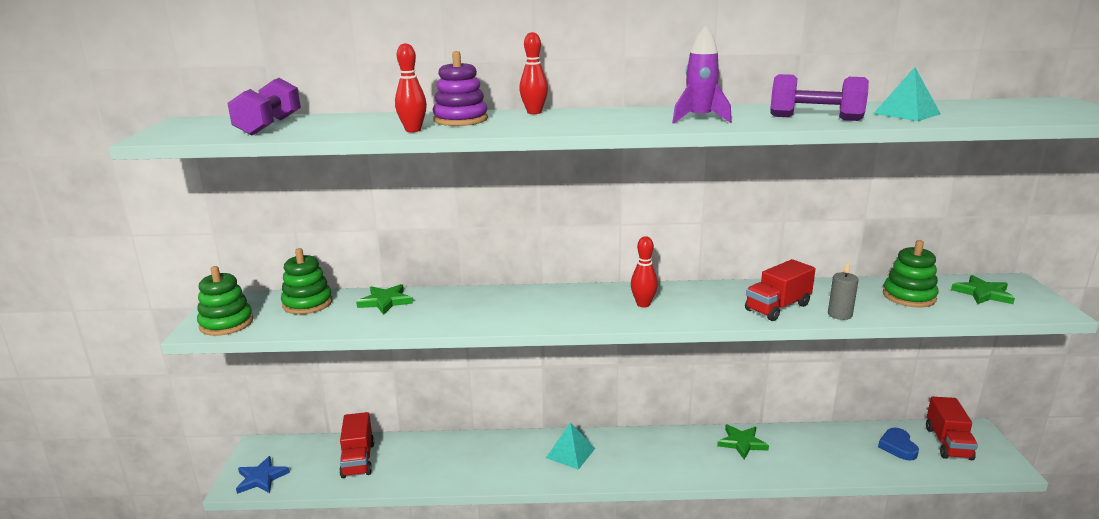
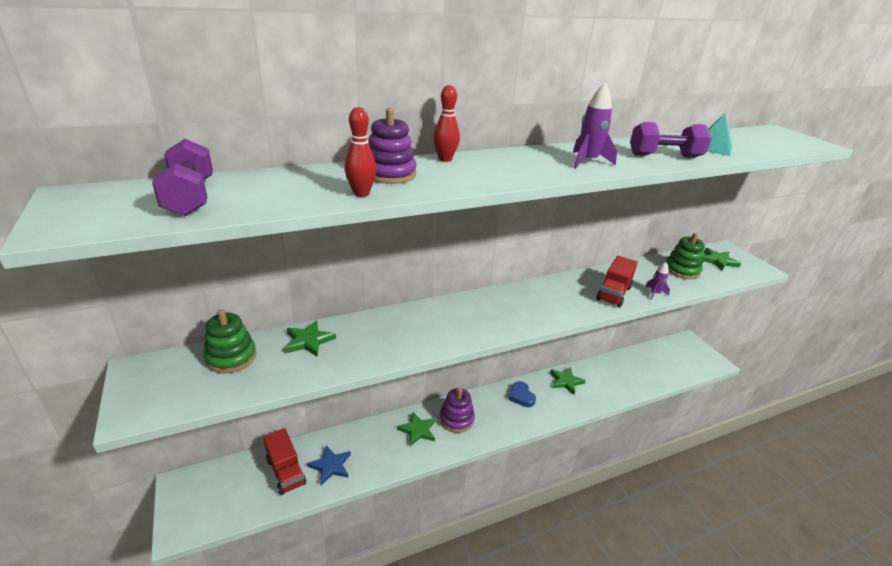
camera: 25 degrees left, 10 degrees up
(226, 323) = (157, 400): green stacking toy -> none
(261, 478) = (201, 516): blue star -> blue star (330, 466)
(518, 454) = (417, 430): none -> green star
(570, 453) = (456, 419): turquoise pyramid -> purple stacking toy
(643, 304) = (523, 306): red bowling pin -> none
(840, 314) = (654, 293): grey candle -> purple rocket
(897, 447) = (655, 362): blue heart -> blue heart (521, 396)
(948, 443) = (679, 353): red truck -> none

